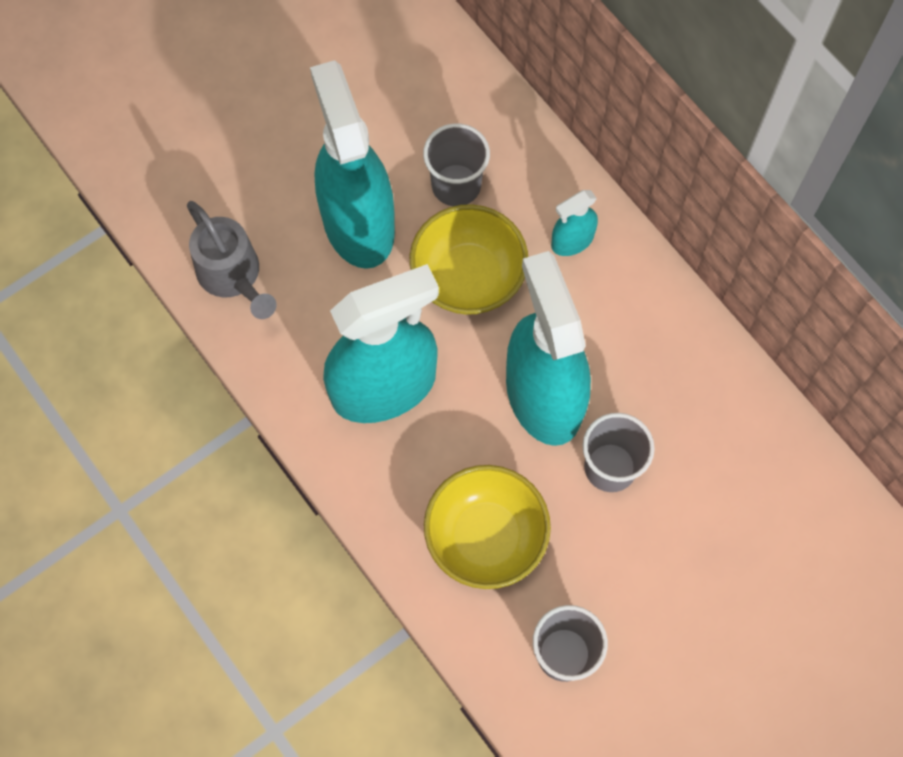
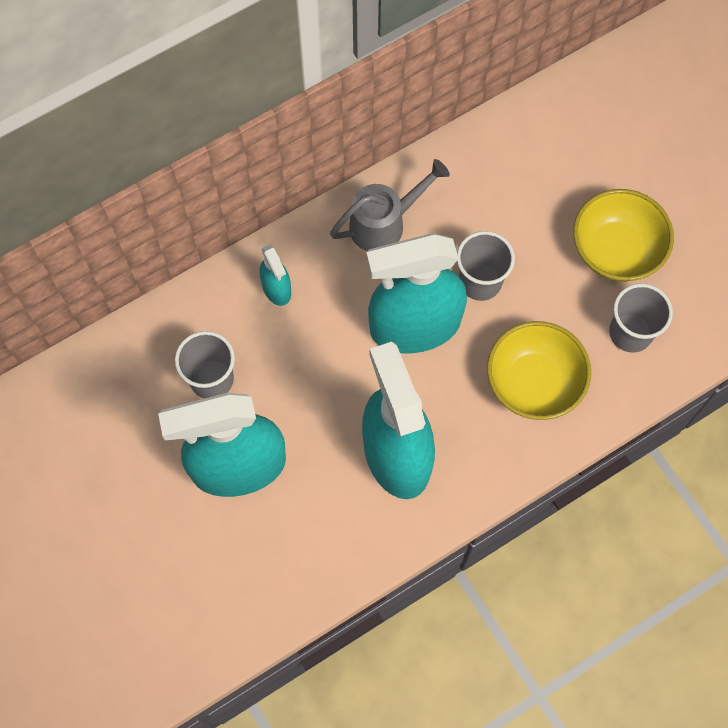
camera: 85 degrees left, 0 degrees up
(233, 276) = (278, 581): grey watering can -> grey watering can (384, 223)
(468, 277) = (301, 376): yellow bowl -> yellow bowl (616, 250)

